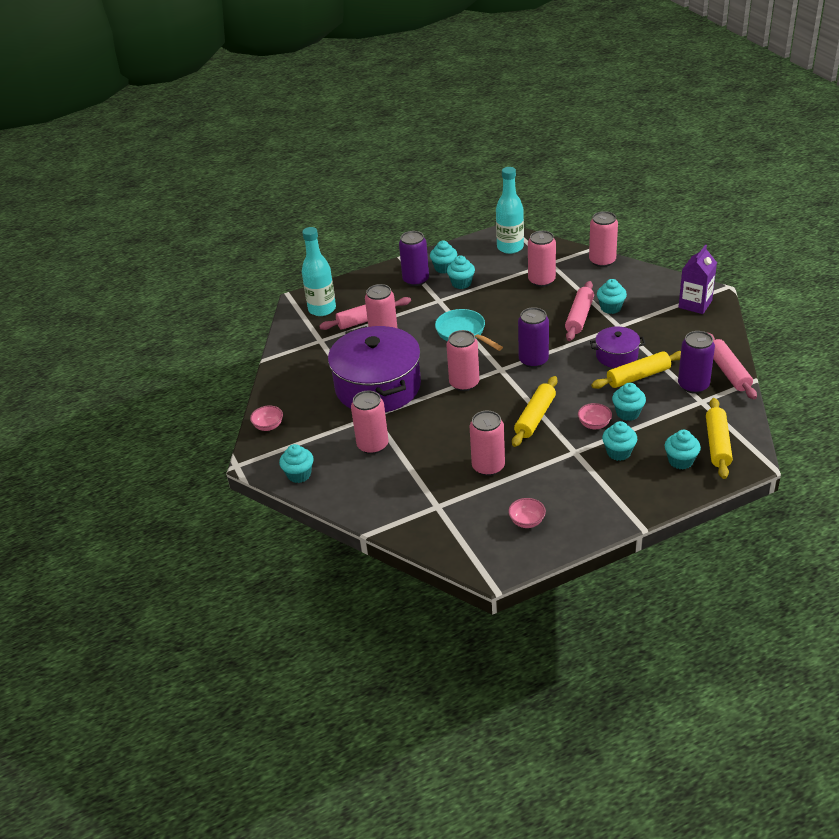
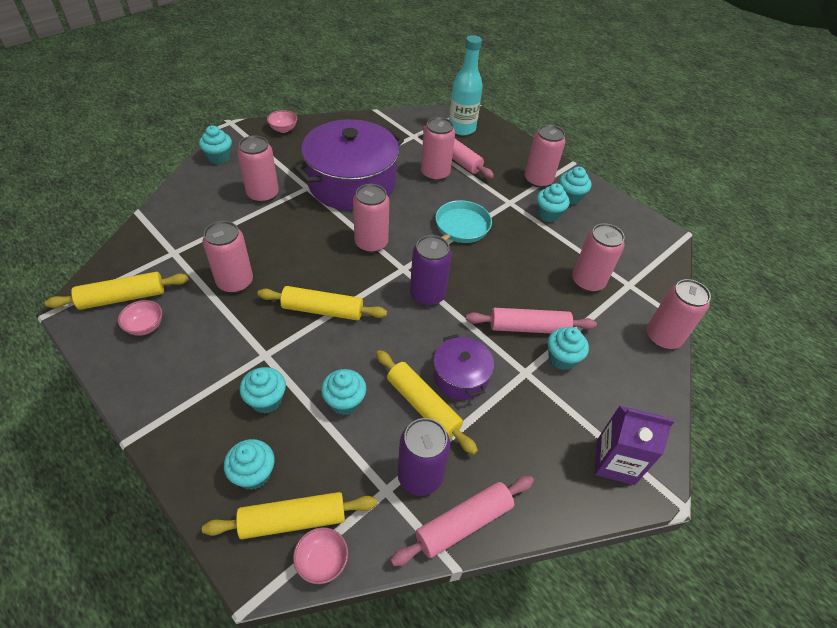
camera: 65 degrees right, 10 degrees up
(416, 280) = (538, 180): purple can -> pink can
(487, 538) = (123, 297): none -> yellow rolling pin
(510, 247) = (640, 244): turquoise bottle -> none
(594, 424) = (317, 368): pink bowl -> pink bowl (322, 561)

